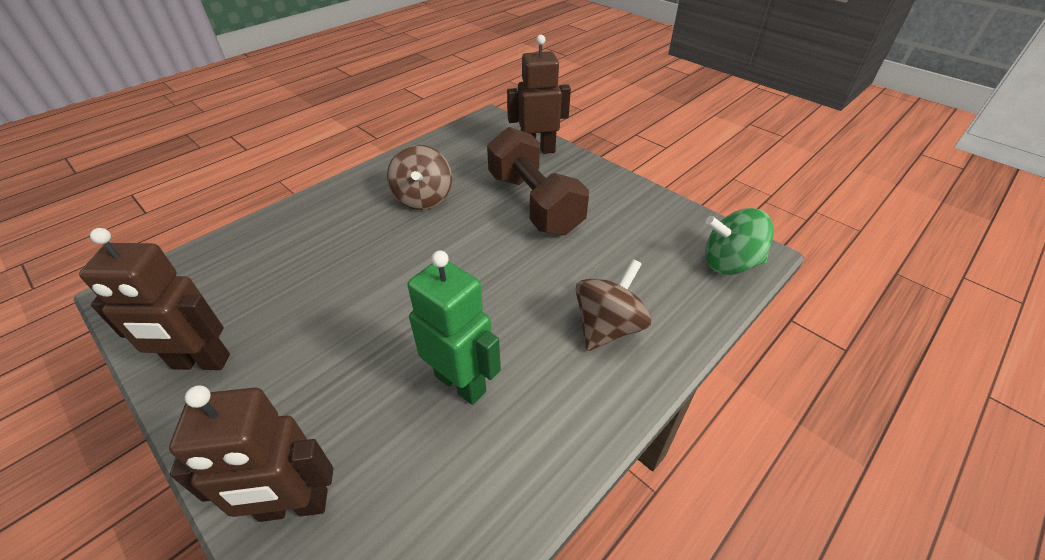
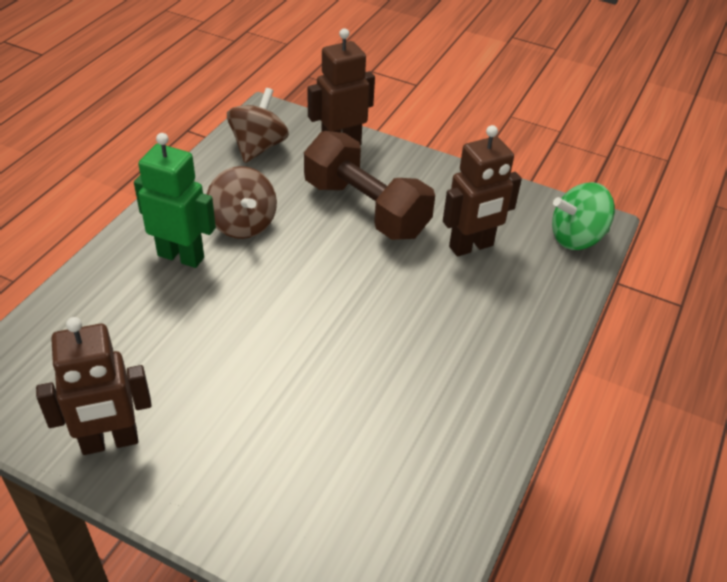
camera: 20 degrees left, 0 degrees up
(293, 506) = (287, 533): brown robot -> brown robot (471, 246)
(461, 383) = (380, 400): green robot -> green robot (181, 256)
(608, 327) = (490, 321): brown spinning top -> brown spinning top (258, 147)

